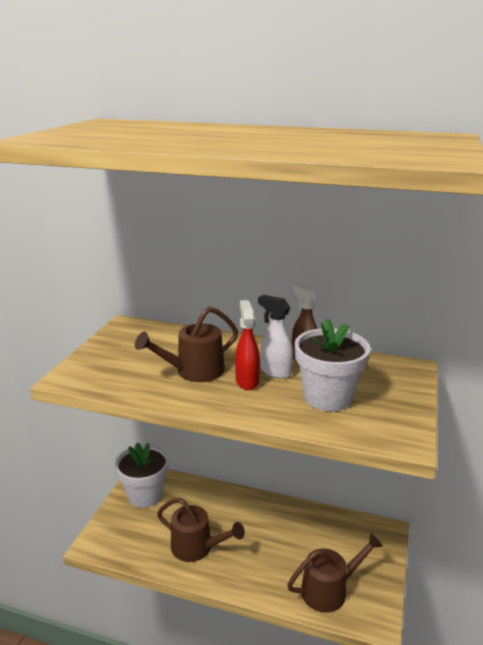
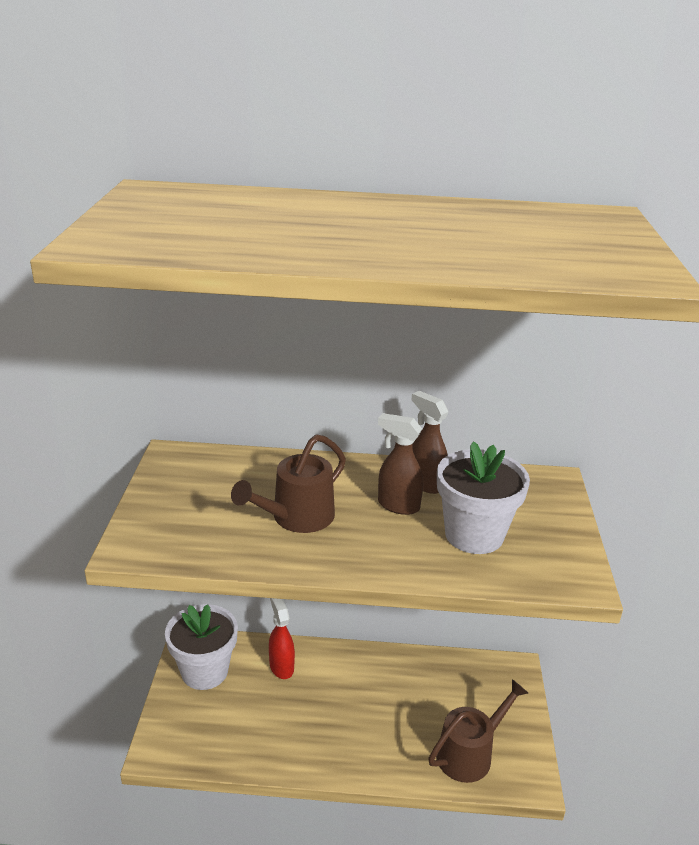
camera: 15 degrees left, 5 degrees up
(197, 547) = (295, 730): brown watering can -> none
(247, 381) = (369, 524): red spray bottle -> red spray bottle (281, 666)
(275, 372) = (398, 505): white spray bottle -> brown spray bottle

